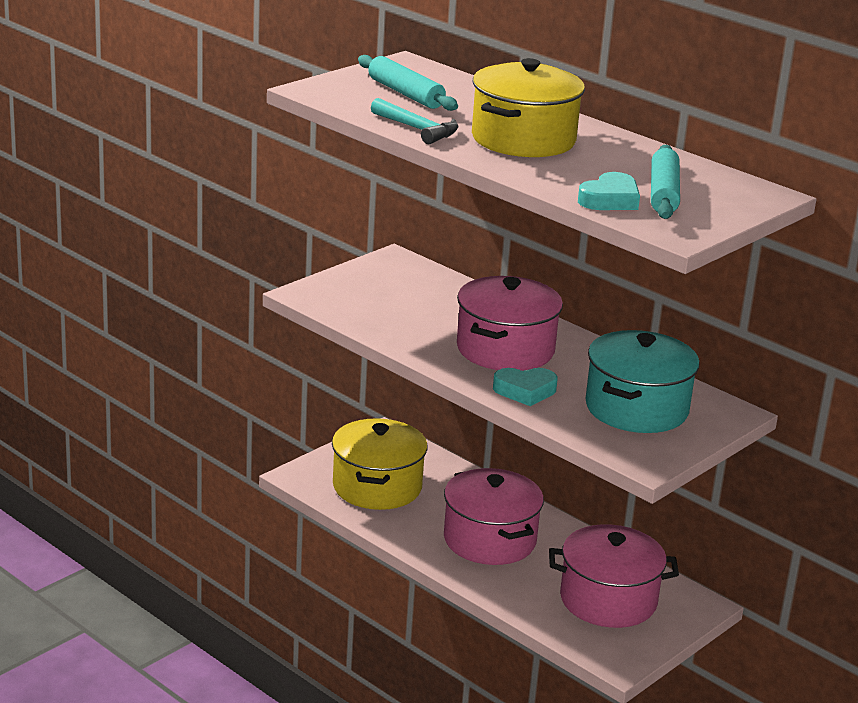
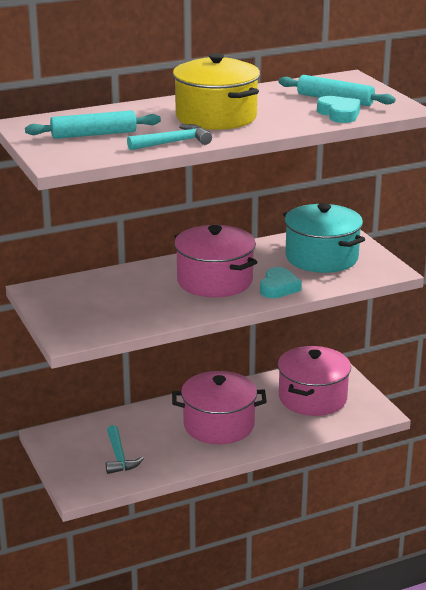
camera: 65 degrees left, 0 degrees up
(377, 487) = (119, 457): yellow pot -> turquoise hammer

